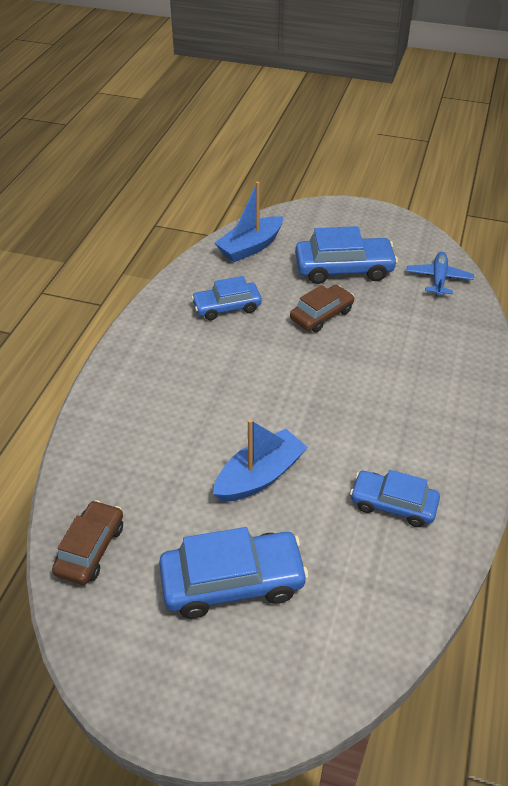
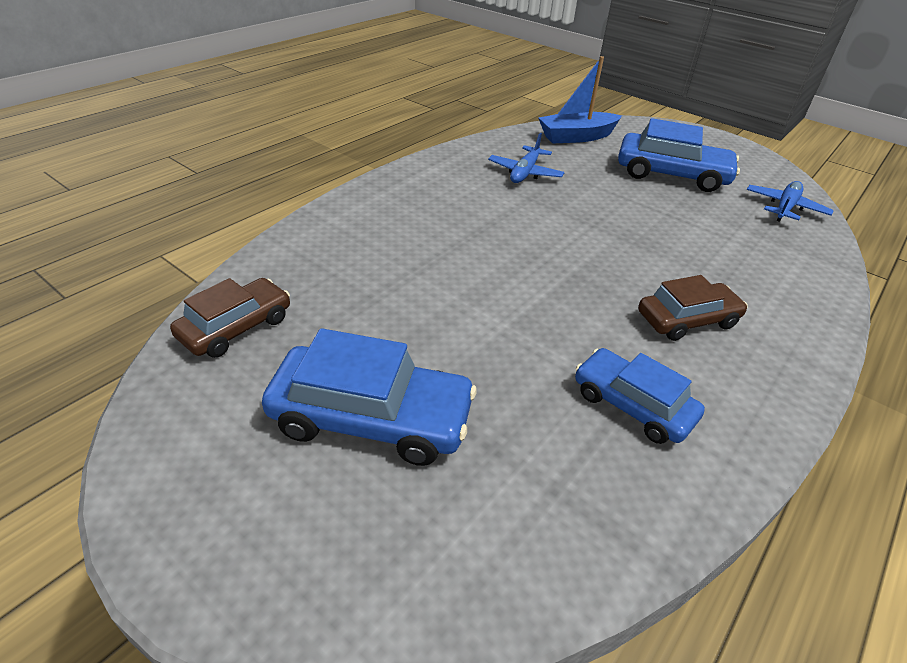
camera: 20 degrees right, 5 degrees down
(227, 307) = (525, 173): blue car -> blue plane
(260, 476) = (473, 321): blue boat -> none
(321, 315) = (627, 203): brown car -> brown car (687, 320)

